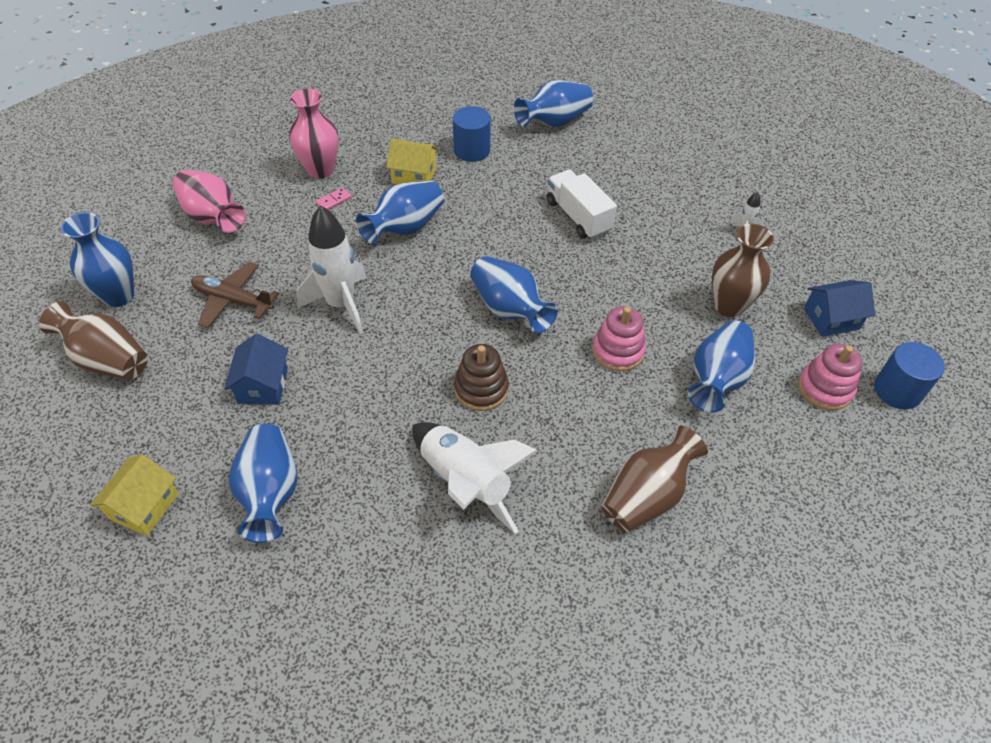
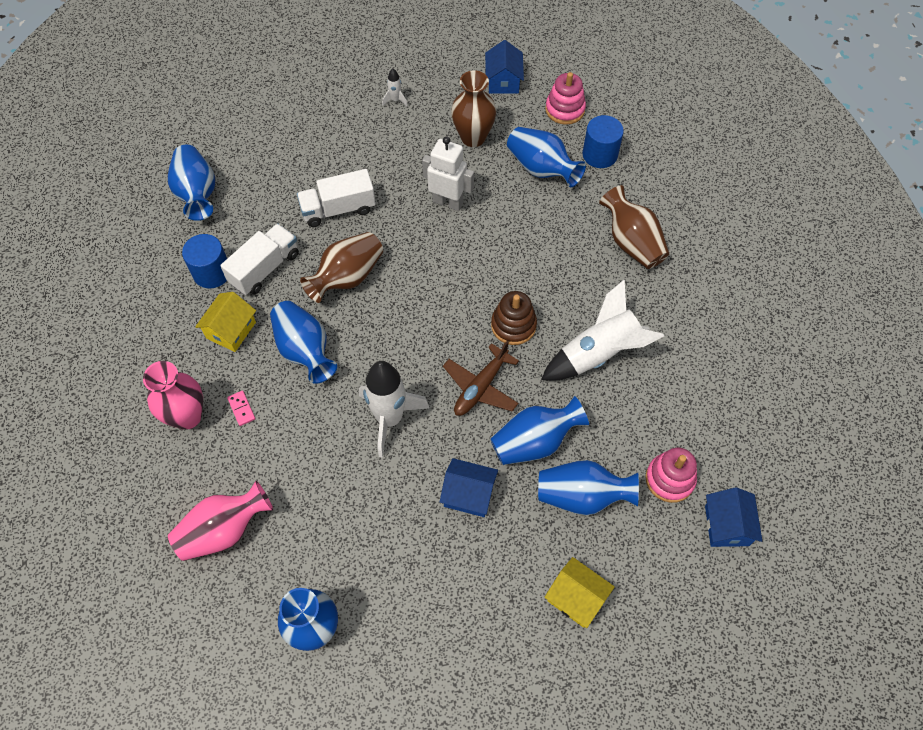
camera: 75 degrees left, 10 degrees up
(107, 360) = (402, 637): brown vase -> brown vase (347, 277)
(232, 300) = (355, 515): brown plane -> brown plane (480, 387)
(242, 670) = (726, 525): none -> blue house
(488, 182) = (265, 268): none -> white truck
(509, 309) = (433, 287): blue vase -> blue vase (534, 442)
(618, 351) = (499, 223): pink stacking toy -> pink stacking toy (669, 479)
(626, 300) = (448, 202): none -> white robot
(897, 390) = (576, 71): blue cylinder -> blue cylinder (600, 154)

